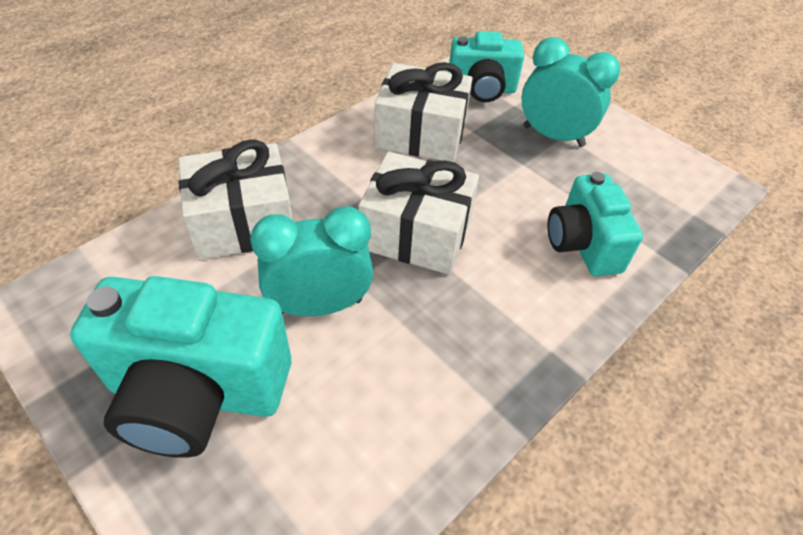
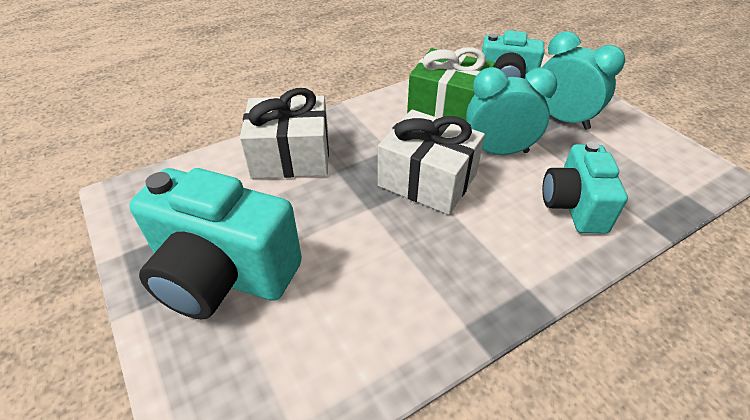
camera: 15 degrees right, 5 degrees down
(319, 305) = (335, 224): turquoise clock -> turquoise clock (498, 151)
(421, 134) = (448, 107): white gift -> green gift

